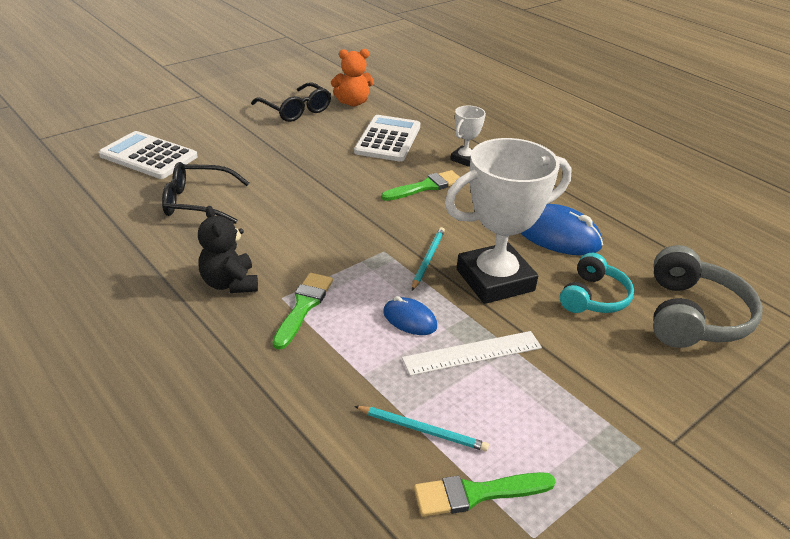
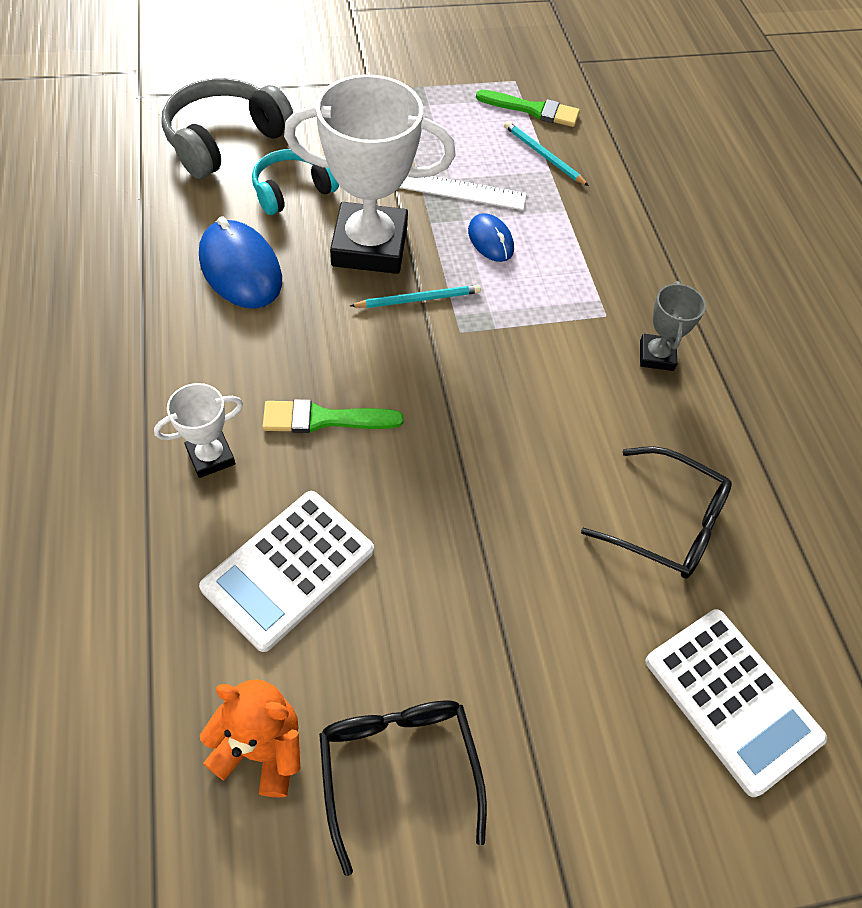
camera: 155 degrees left, 20 degrees up
(230, 283) = (656, 356): black teddy bear -> grey trophy
(303, 307) = (588, 295): green brush -> none
(428, 259) = (418, 299): turquoise pencil -> turquoise pencil turned 150 degrees counterclockwise

